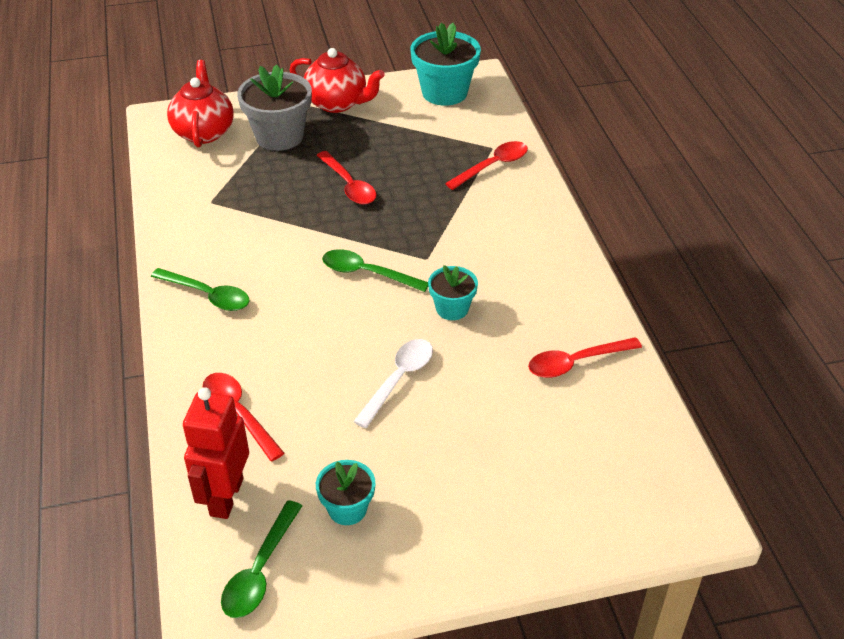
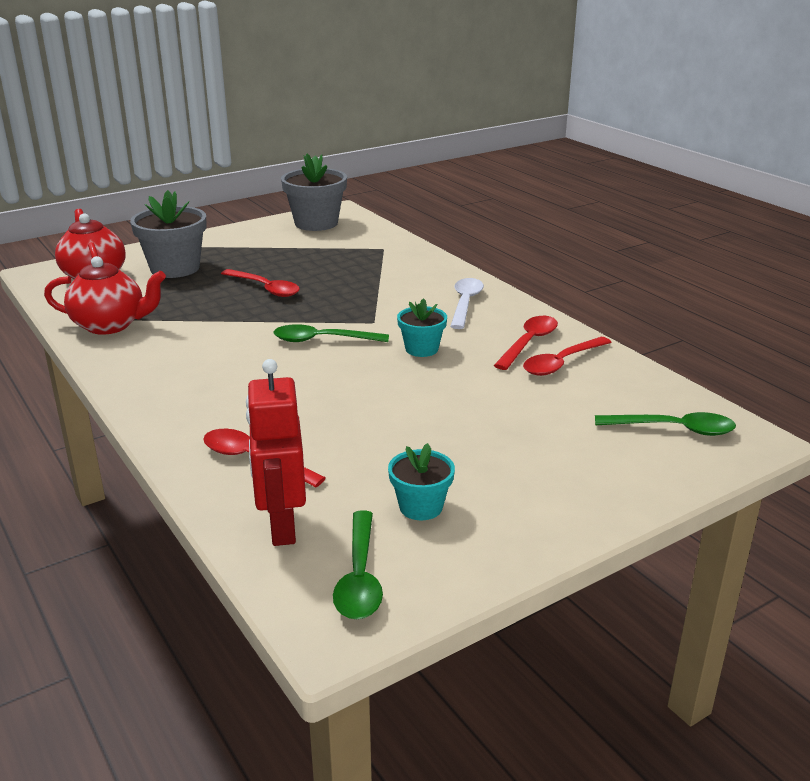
camera: 20 degrees left, 15 degrees down
(207, 295) = (166, 382): green spoon -> green spoon (673, 429)
(337, 103) = (219, 241): red teapot -> red teapot (110, 325)
(399, 379) = (405, 404): white spoon -> white spoon (465, 303)
(444, 92) = (316, 223): turquoise flower pot -> grey flower pot
(492, 166) = (392, 258): red spoon -> red spoon (529, 343)

